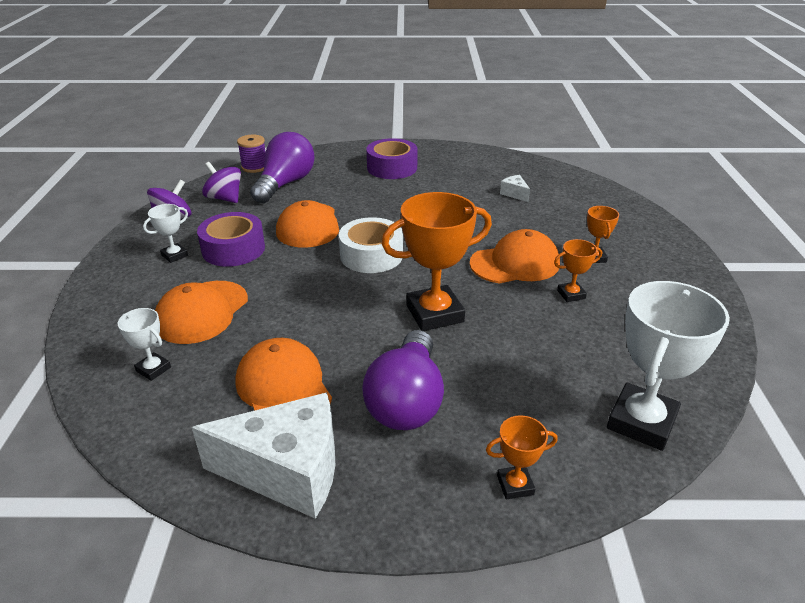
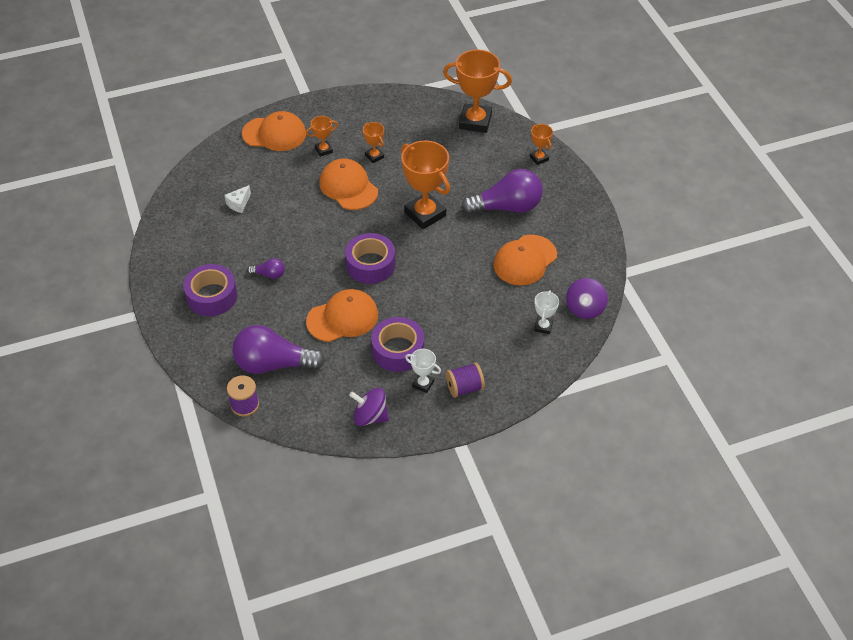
camera: 110 degrees left, 15 degrees up
(138, 280) = (464, 388): none -> purple spool
(202, 312) = (480, 331): orange cap -> orange cap (274, 134)
(225, 198) = (318, 397): purple spinning top -> purple spinning top (585, 308)
(287, 471) = (577, 237): white cheese -> none
(371, 255) = (370, 265): white tape -> purple tape
(400, 196) = (269, 274): none -> purple light bulb
(641, 422) = (475, 121): white trophy -> orange trophy

